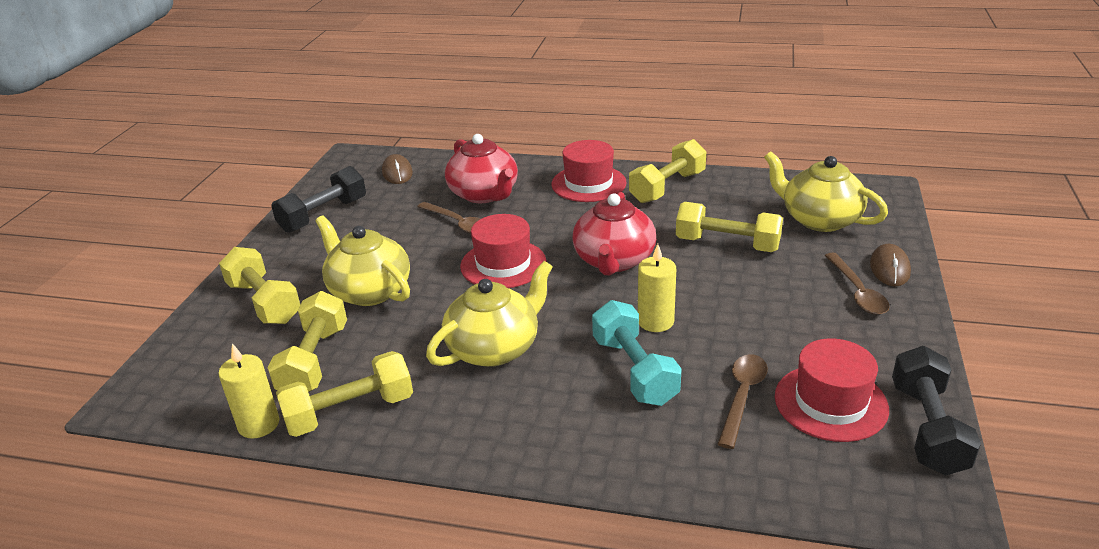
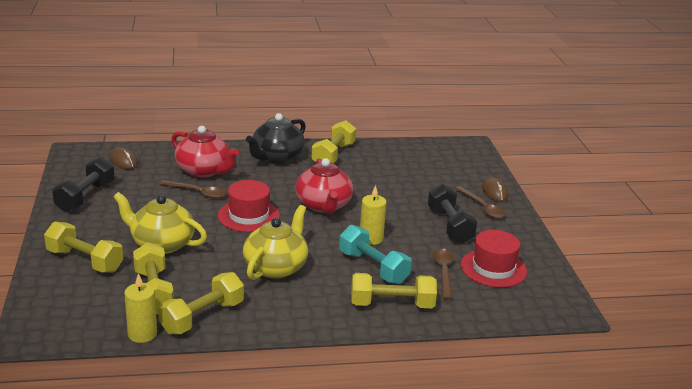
camera: 25 degrees left, 5 degrees down
(588, 183) = (277, 157): red hat -> black teapot
(727, 244) = (391, 188): yellow dumbbell -> yellow dumbbell (392, 304)
(819, 219) = (441, 167): yellow teapot -> none
(927, 428) = (548, 273): black dumbbell -> black dumbbell (450, 226)

